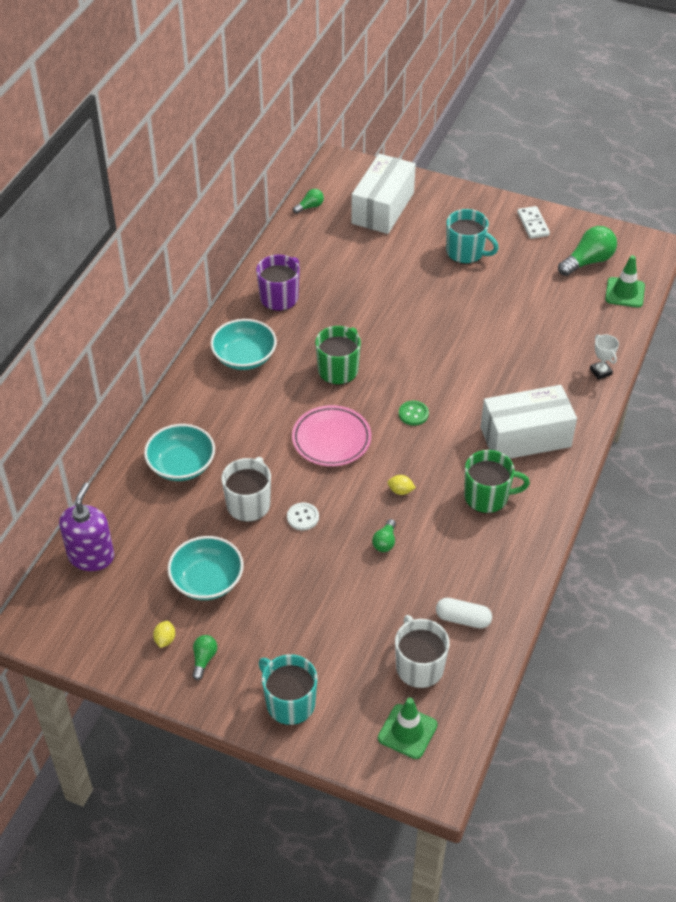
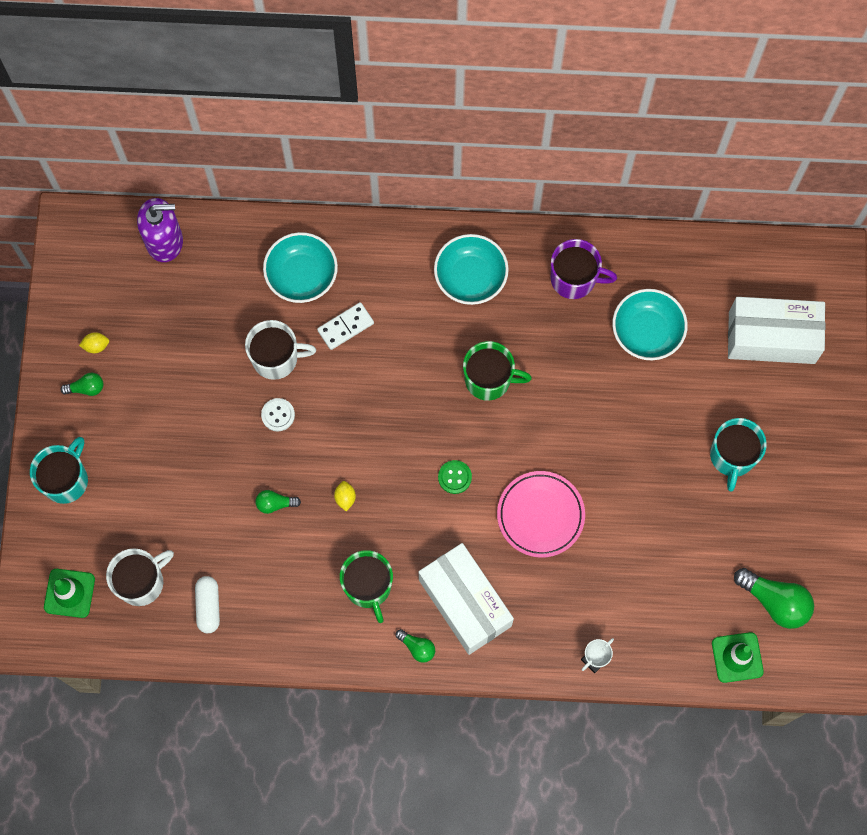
camera: 70 degrees right, 25 degrees up
(207, 580) = (173, 356): turquoise bowl -> turquoise bowl (647, 331)
(310, 207) = (738, 255): green light bulb -> green light bulb (417, 647)
(331, 439) = (389, 406): pink plate -> pink plate (540, 515)
(533, 224) = (816, 519): white domino -> white domino (345, 327)

